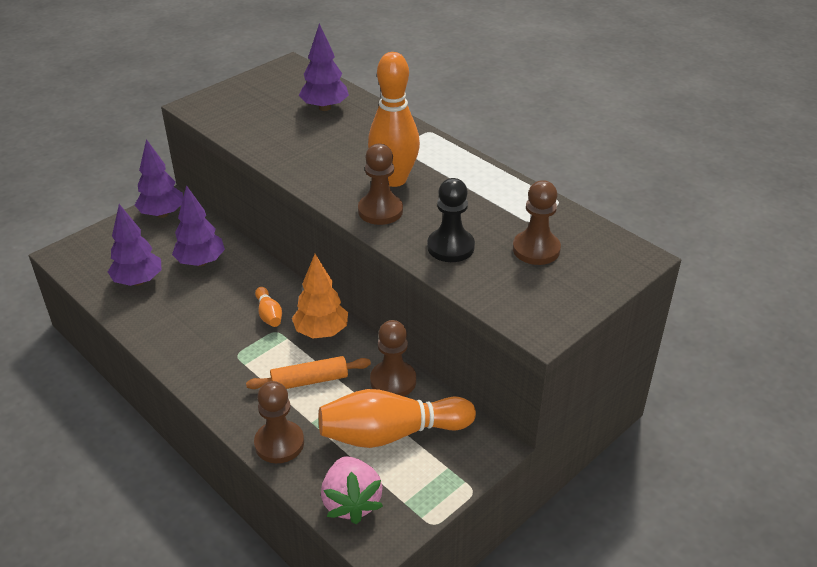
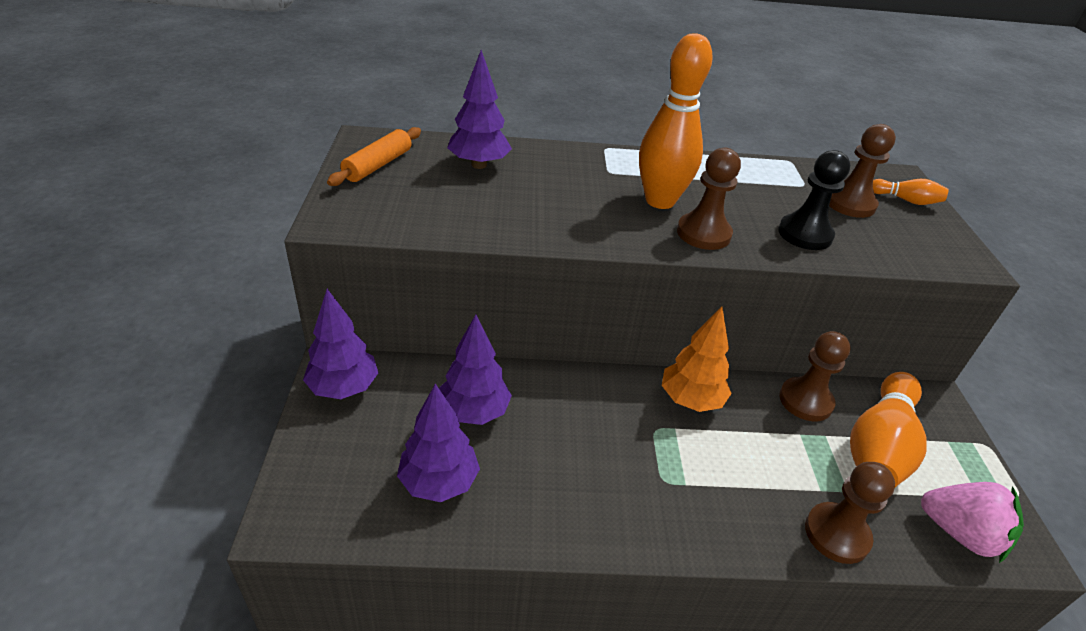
camera: 50 degrees left, 0 degrees up
(269, 314) = (624, 417): orange bowling pin -> orange bowling pin (905, 200)
(309, 381) = (757, 453): orange rolling pin -> orange rolling pin (378, 165)

